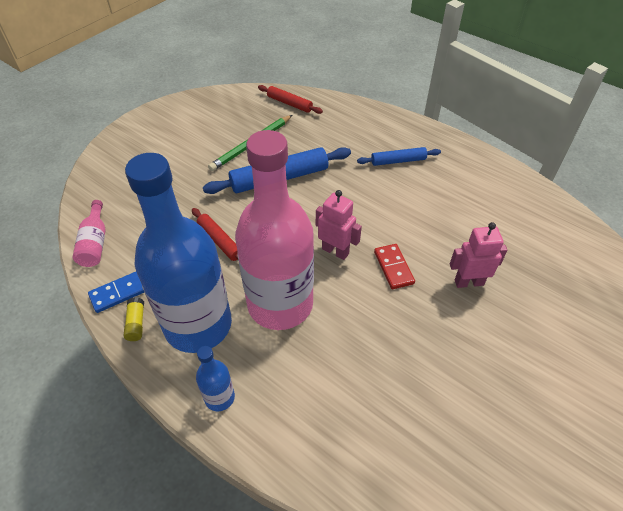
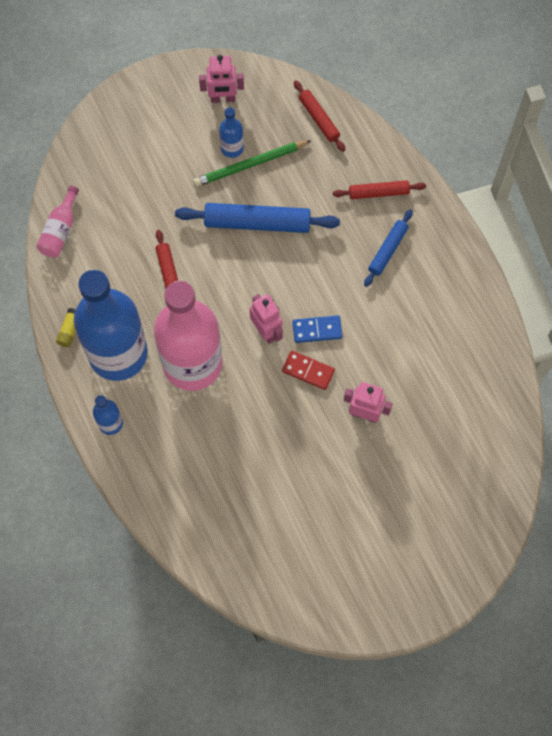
camera: 25 degrees right, 20 degrees up
(118, 293) = (64, 294): blue domino -> blue domino (317, 330)
(206, 114) = (223, 98): none -> pink robot
(230, 139) = (232, 148): none -> blue bottle
(365, 130) = (379, 192): none -> red rolling pin
(393, 267) = (308, 371): red domino -> red domino turned 75 degrees counterclockwise
(398, 161) = (387, 250): blue rolling pin -> blue rolling pin turned 75 degrees counterclockwise

